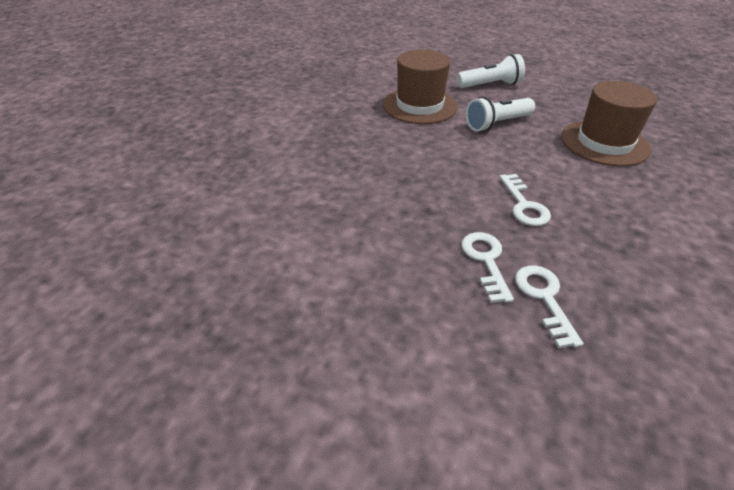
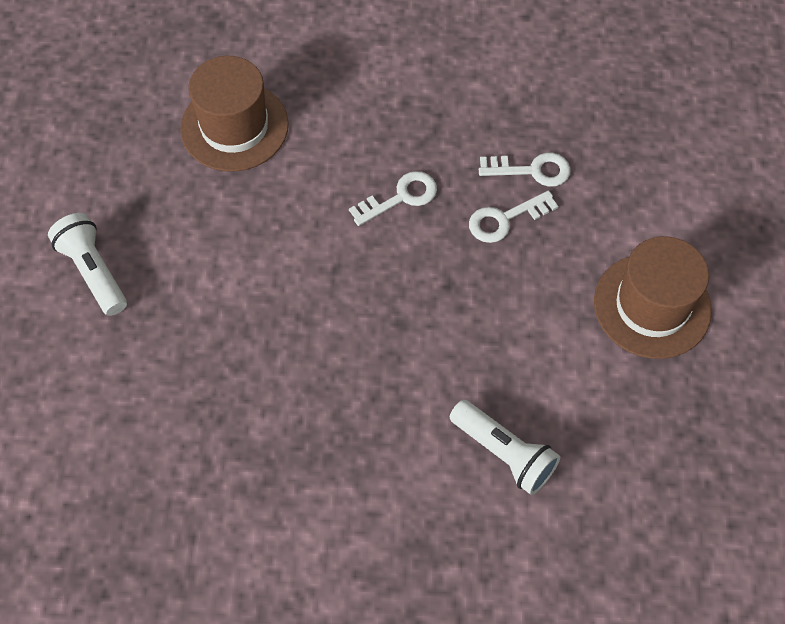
camera: 110 degrees left, 20 degrees up
(419, 106) = (198, 355): brown hat -> brown hat (652, 306)
(497, 124) = (222, 245): white flashlight -> white flashlight (504, 453)
(544, 298) = (532, 170): white key -> white key turned 150 degrees counterclockwise

